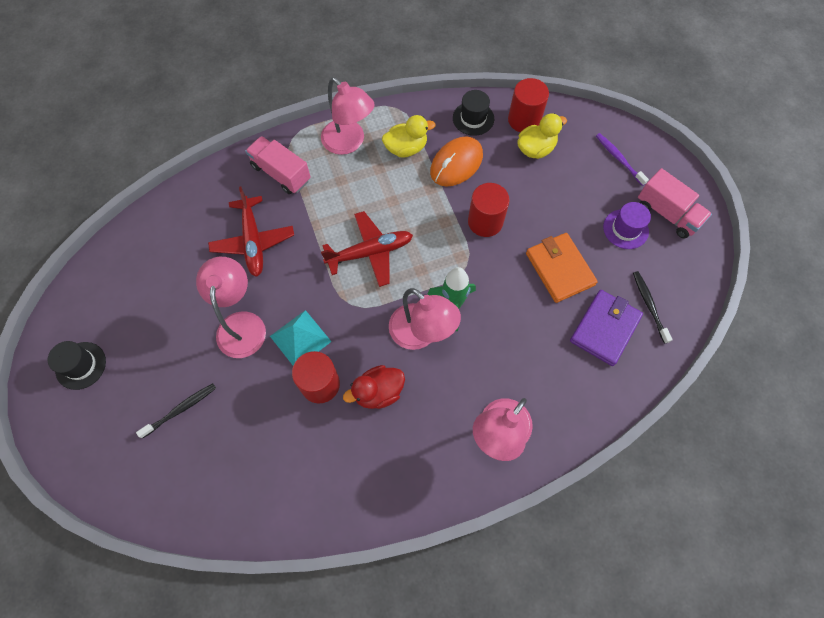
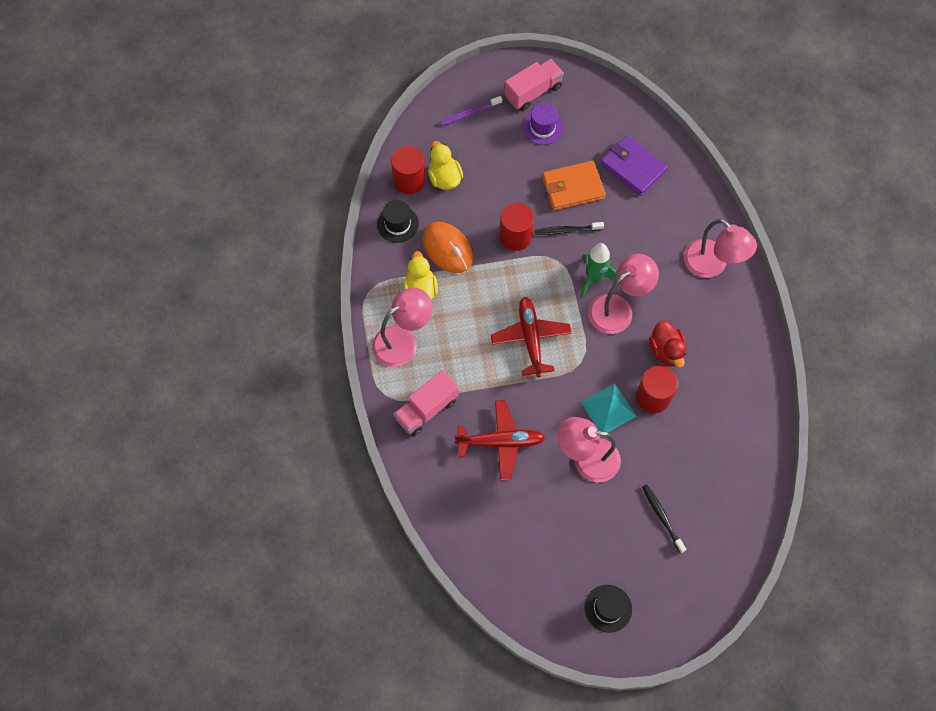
camera: 80 degrees left, 0 degrees up
(649, 305) = (617, 130): black toothbrush -> black toothbrush (566, 230)

